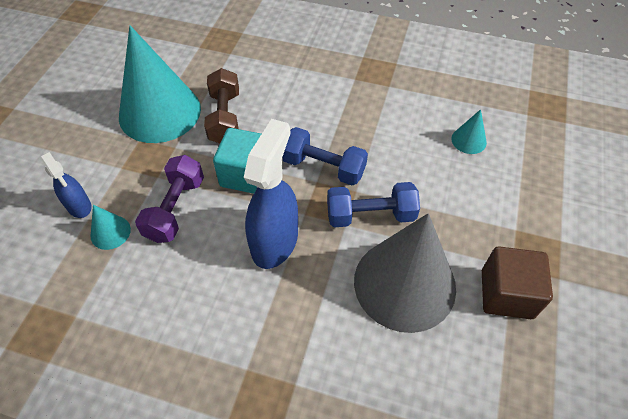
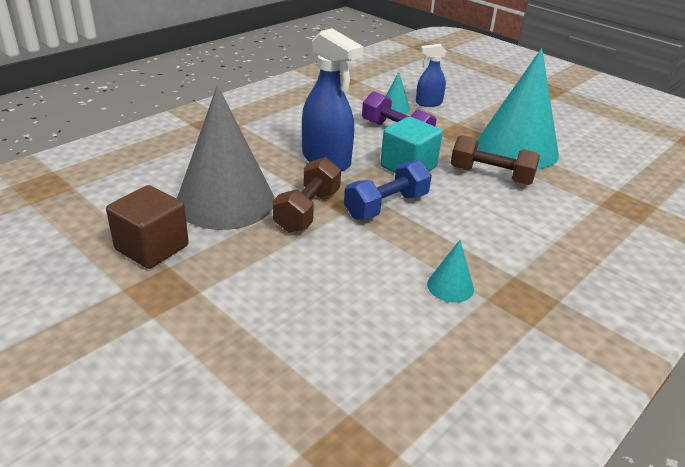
camera: 115 degrees right, 20 degrees down
(370, 215) = (308, 210): blue dumbbell -> brown dumbbell
(468, 140) = (345, 321): turquoise cone -> turquoise cone (450, 286)

